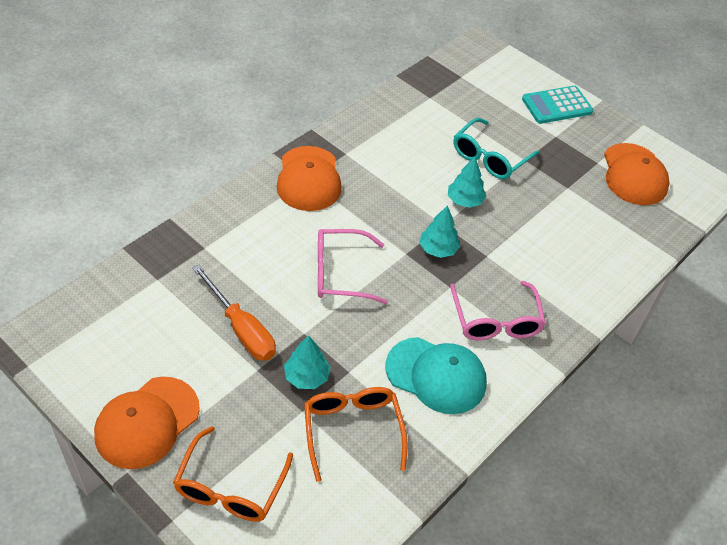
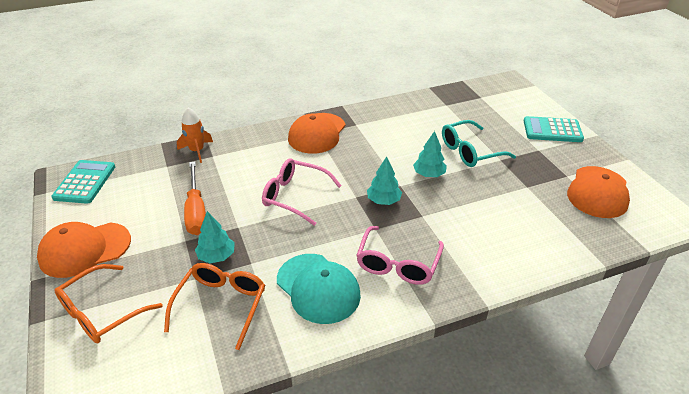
camera: 30 degrees right, 10 degrees down
(68, 335) = (85, 182): none -> turquoise calculator
(179, 246) = (197, 151): none -> orange rocket

